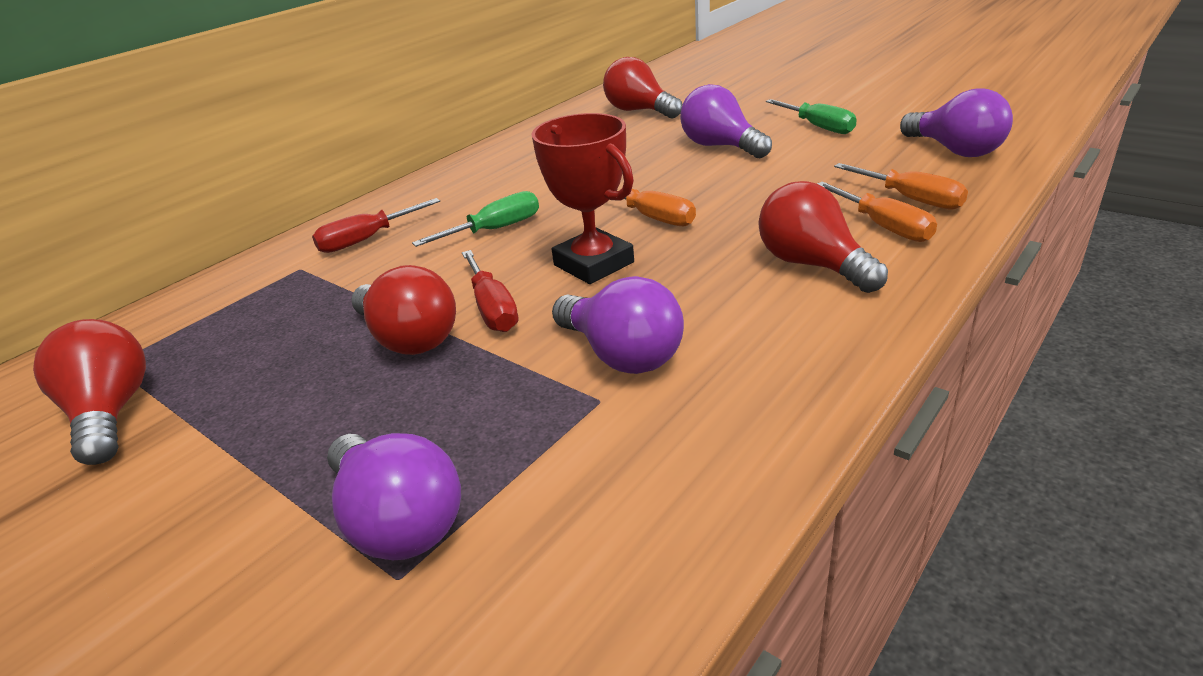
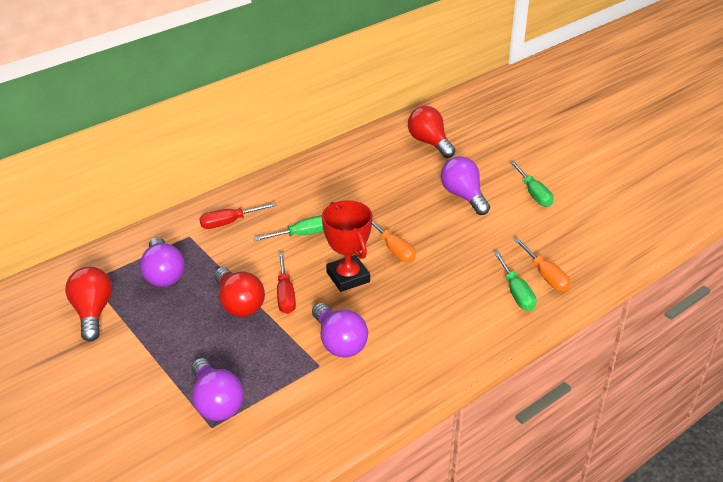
camera: 10 degrees right, 5 degrees up
(812, 265) = (461, 310): red light bulb -> none
(883, 226) = (516, 293): orange screwdriver -> green screwdriver
(955, 150) = (601, 241): purple light bulb -> purple light bulb (164, 274)

